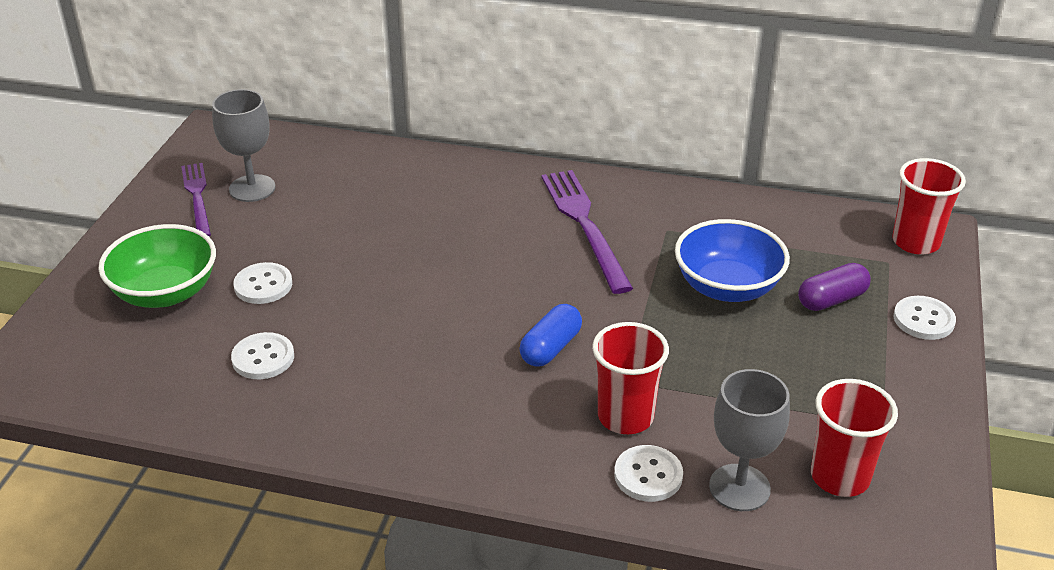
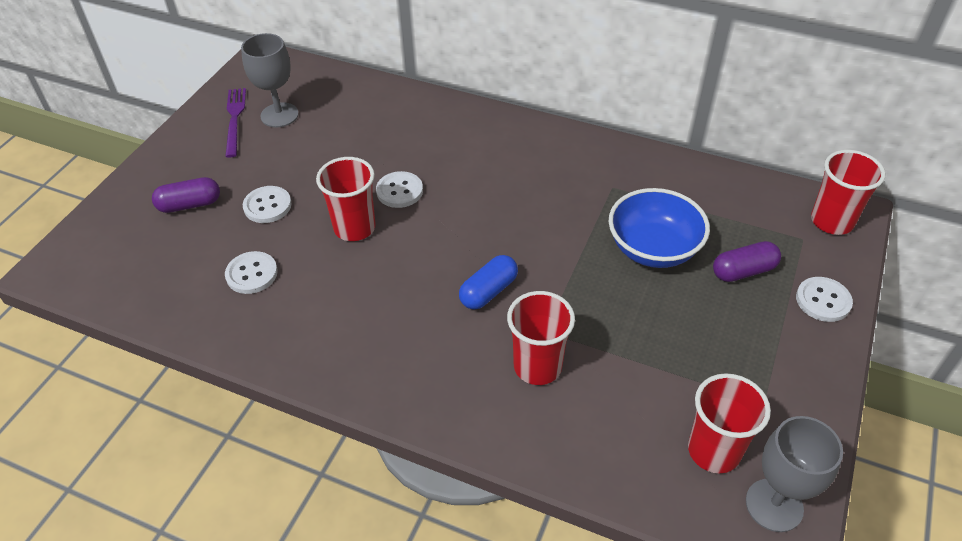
camera: 10 degrees right, 10 degrees up
(165, 292) = (190, 204): green bowl -> purple capsule
(376, 298) = (354, 228): none -> red cup
(584, 225) = (543, 176): purple fork -> none
(648, 475) = (544, 427): white button -> white button (399, 191)
(739, 488) = (622, 450): grey goblet -> grey goblet (774, 505)

